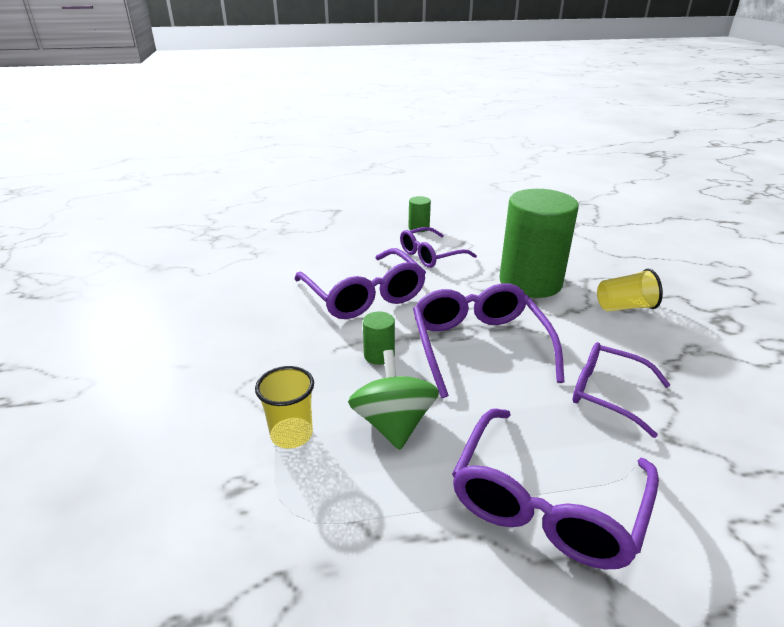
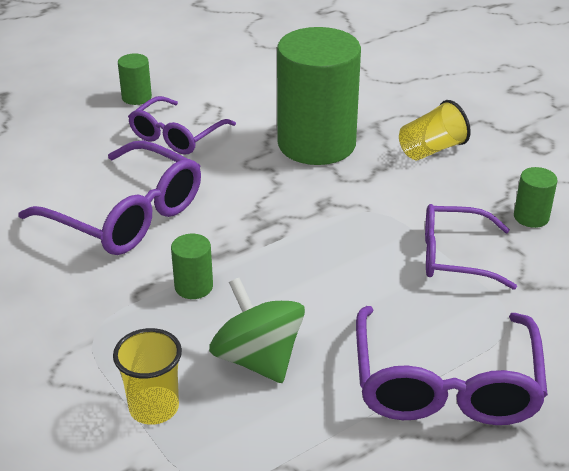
camera: 25 degrees left, 5 degrees up
(479, 346) = (300, 242): purple glasses -> none
(697, 380) = (531, 217): none -> green cylinder

